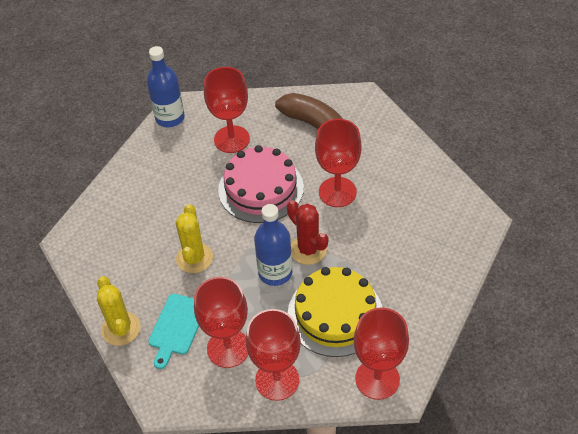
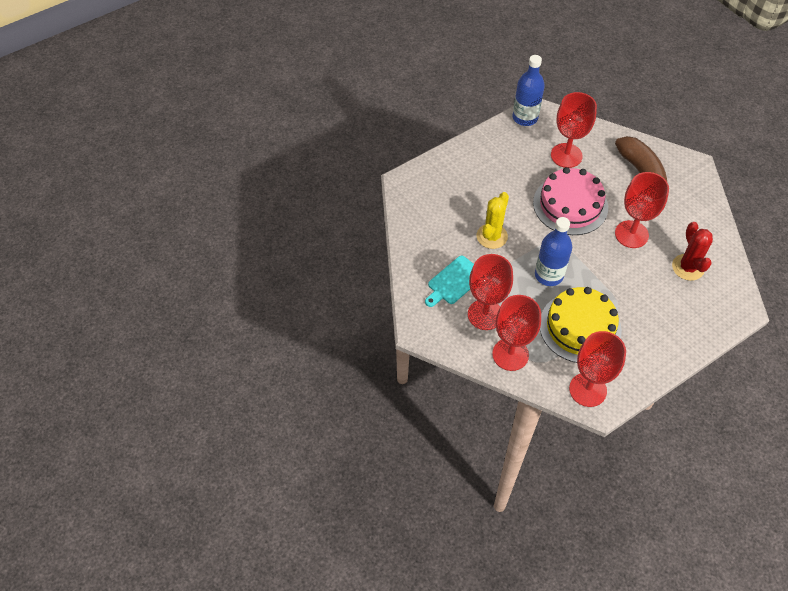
camera: 25 degrees right, 5 degrees up
(121, 328) = (413, 264): yellow cactus -> none
(308, 249) = (584, 269): red cactus -> red cactus (688, 267)

